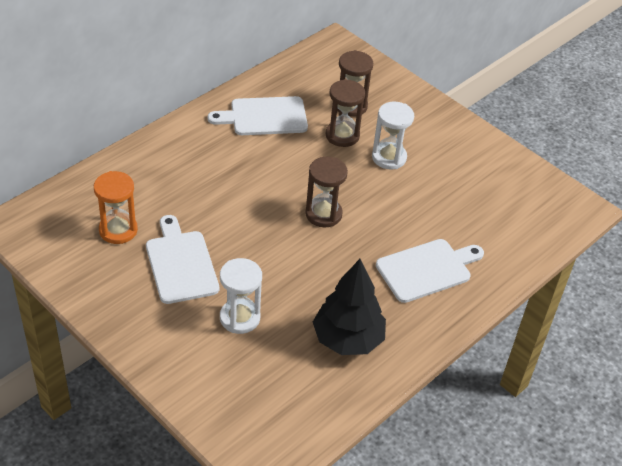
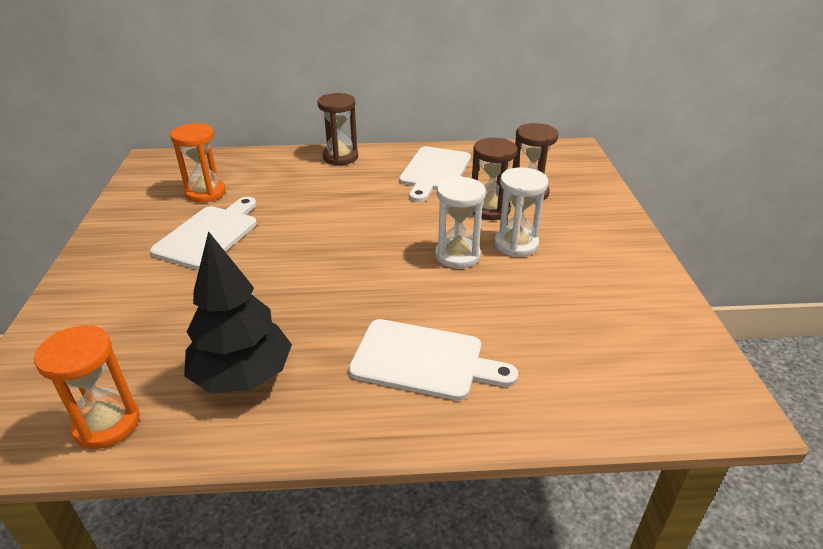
camera: 45 degrees right, 10 degrees down
(240, 318) = (184, 298): white hourglass -> white hourglass (457, 255)
(264, 117) = (434, 171): white cutting board -> white cutting board turned 105 degrees counterclockwise
(315, 410) = (107, 424): none -> orange hourglass
(323, 214) = (383, 258): brown hourglass -> brown hourglass (340, 157)

